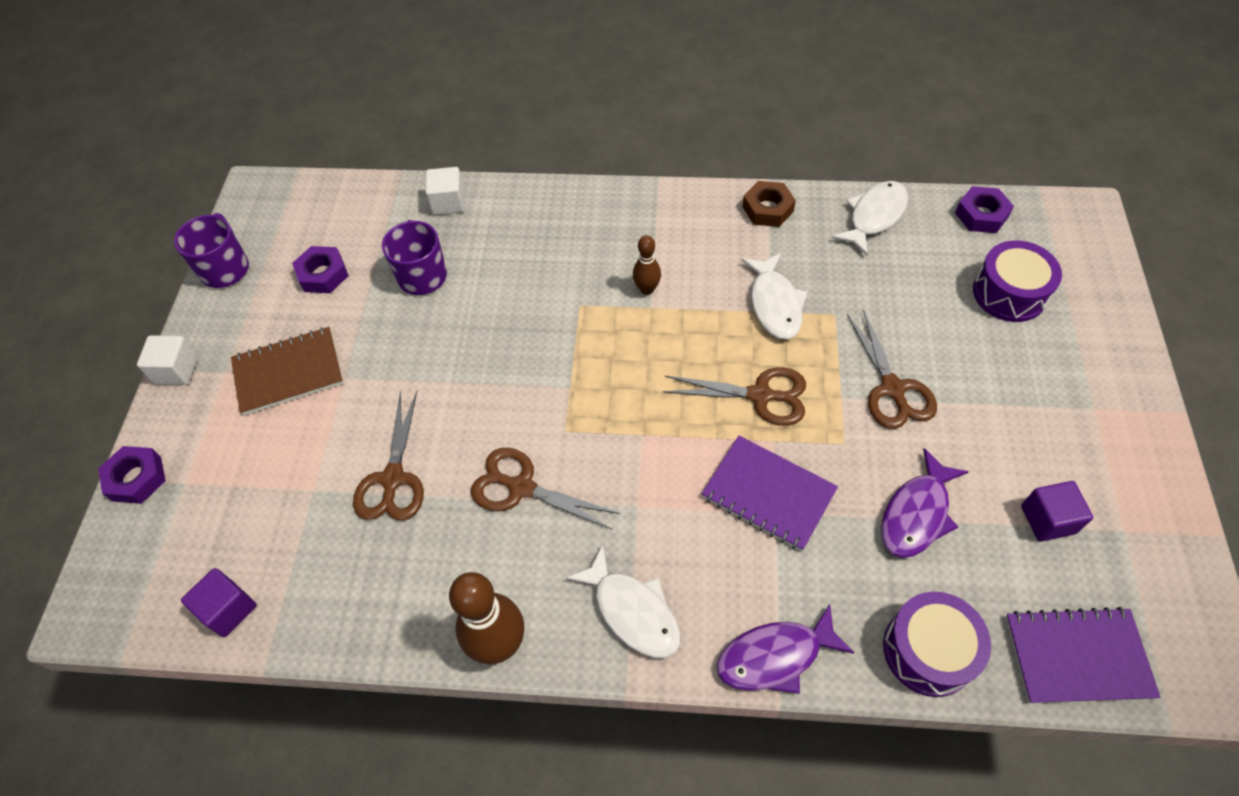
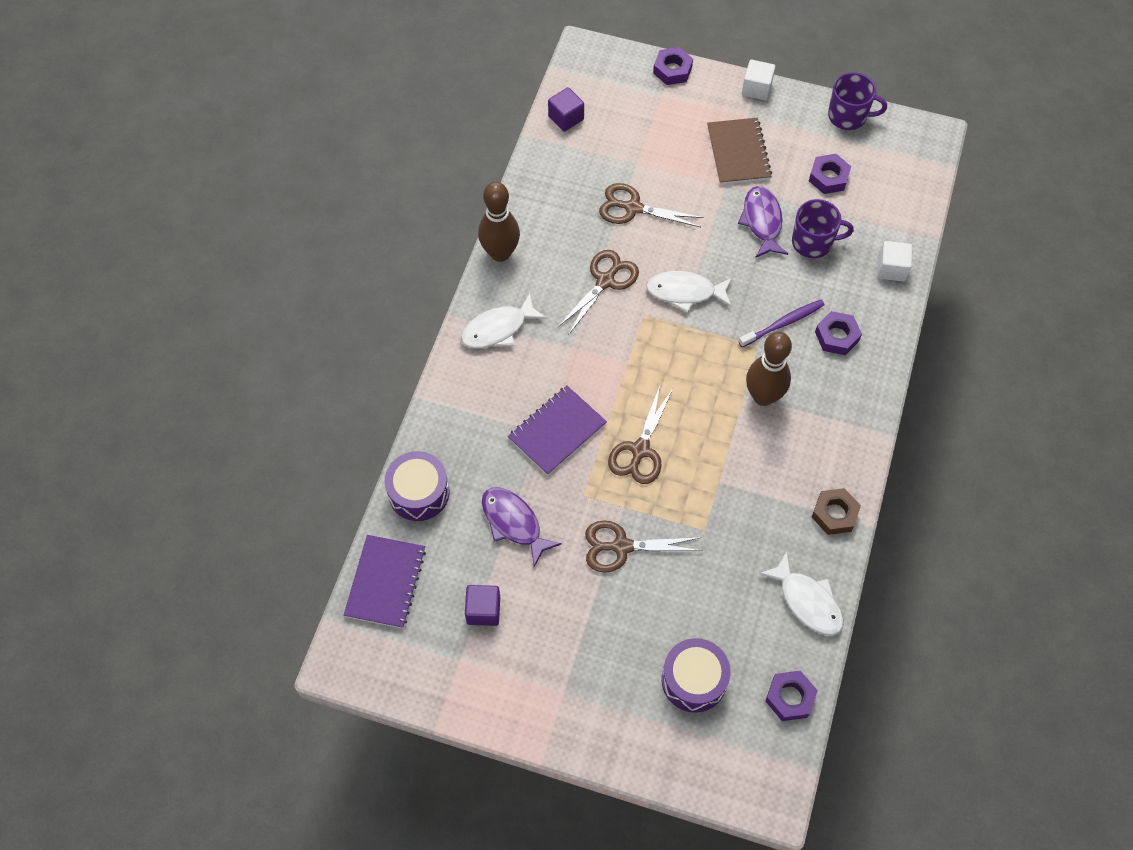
camera: 100 degrees right, 5 degrees up
(543, 286) = (783, 323): none -> purple toothbrush
(549, 236) = (837, 336): none -> purple nut
(647, 289) = (763, 396): brown bowling pin -> brown bowling pin, size x1.82
(774, 304) = (726, 487): white fish -> white fish (685, 292)
(775, 656) = (444, 402): purple fish -> purple fish (762, 221)

